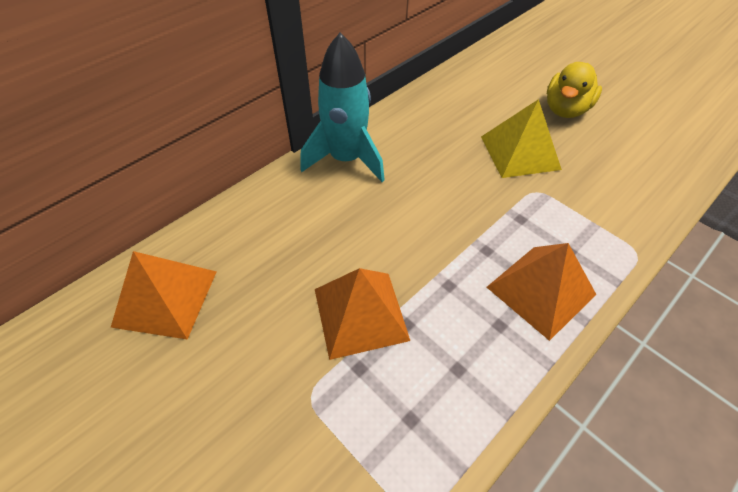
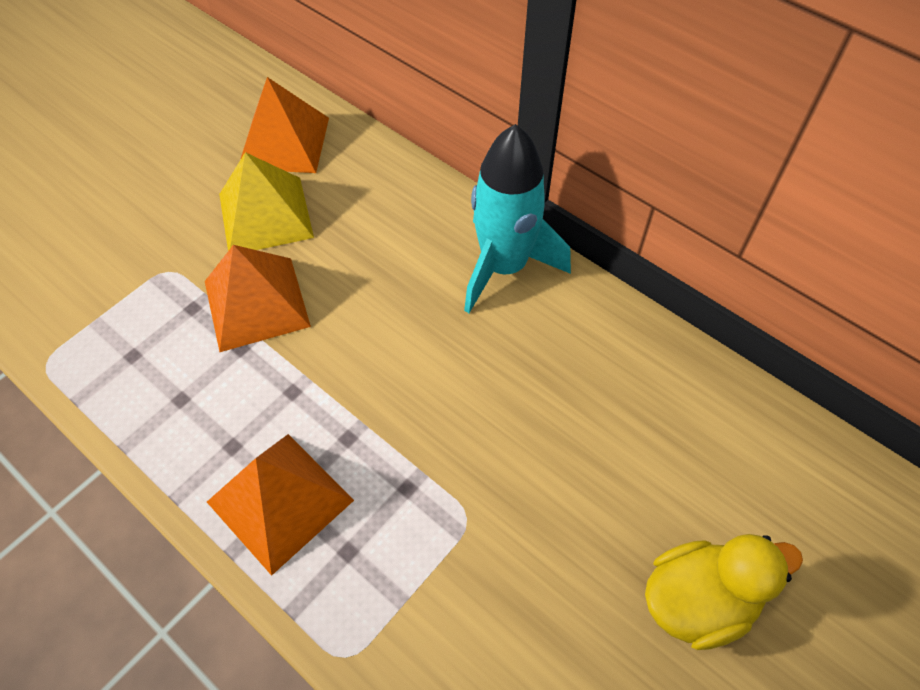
camera: 85 degrees right, 5 degrees up
(519, 152) = (556, 501): yellow pyramid -> yellow pyramid (265, 215)
(565, 110) = (698, 601): yellow duck -> yellow duck turned 135 degrees clockwise

